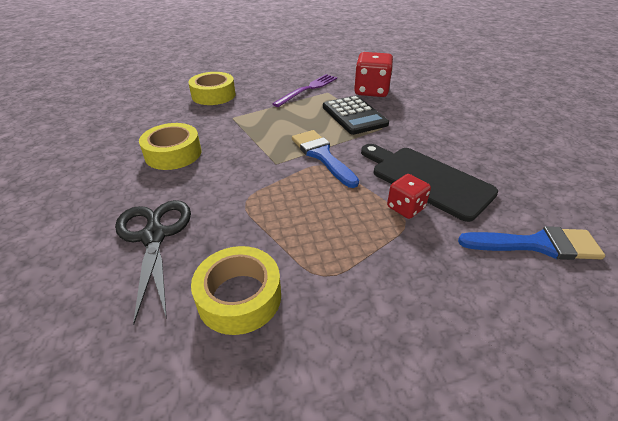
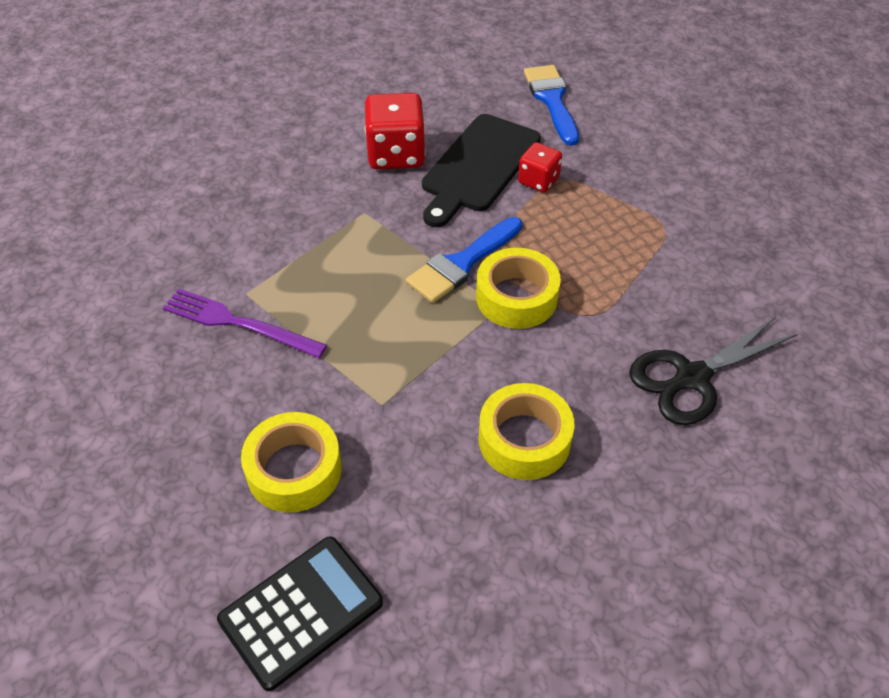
camera: 105 degrees left, 10 degrees up
(239, 297) = (722, 277): yellow tape -> yellow tape (516, 297)
(354, 116) = (332, 246): black calculator -> black calculator (301, 611)
(371, 91) = (232, 236): red dice -> red dice (396, 154)

